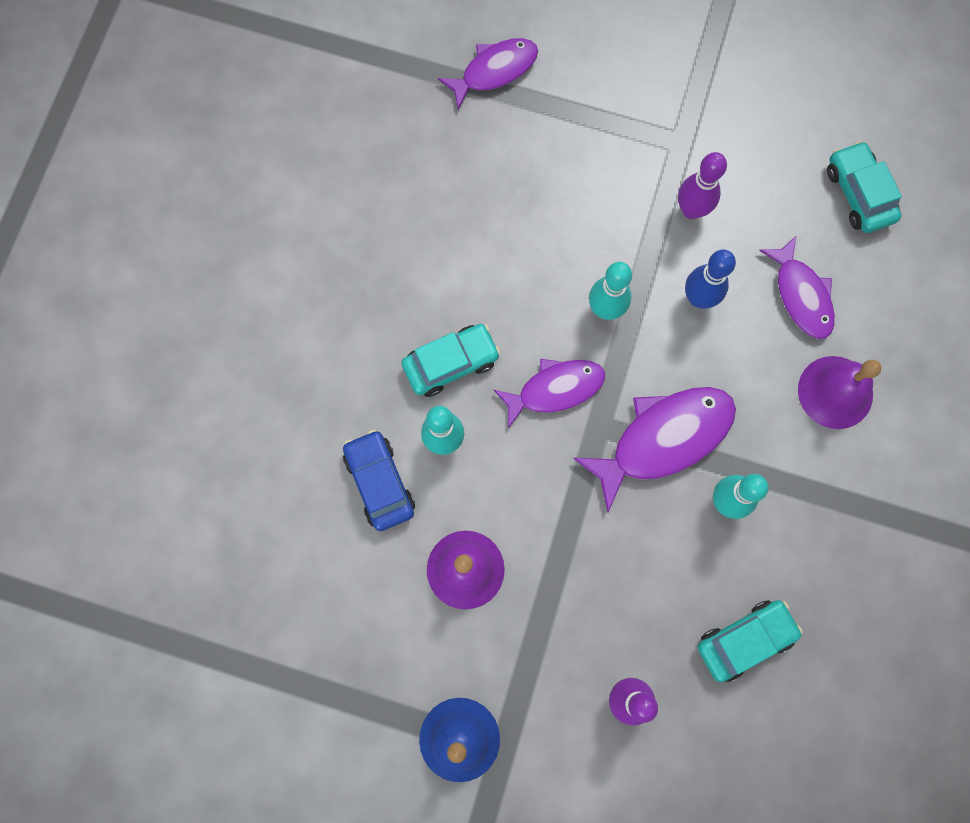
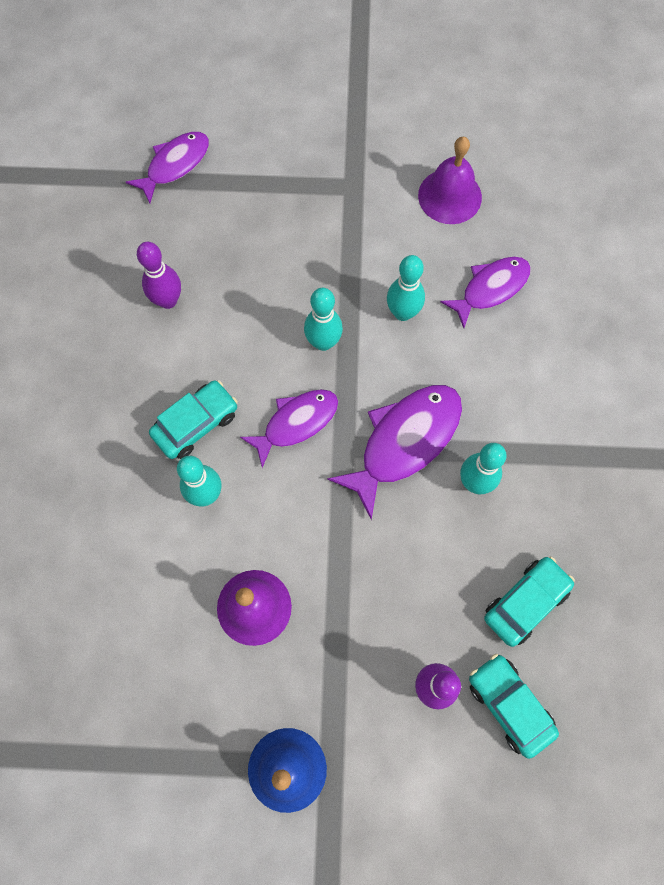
camera: 15 degrees left, 5 degrees down
(380, 482) = (155, 548): blue car -> none
(691, 210) = (376, 240): purple bowling pin -> purple bowling pin (168, 300)
(698, 298) = (403, 313): blue bowling pin -> turquoise bowling pin
(801, 295) = (491, 288): purple fish -> purple fish turned 90 degrees counterclockwise
(835, 392) = (543, 363): purple bell -> purple bell (450, 196)
(858, 194) = (515, 193): turquoise car -> turquoise car (509, 705)

